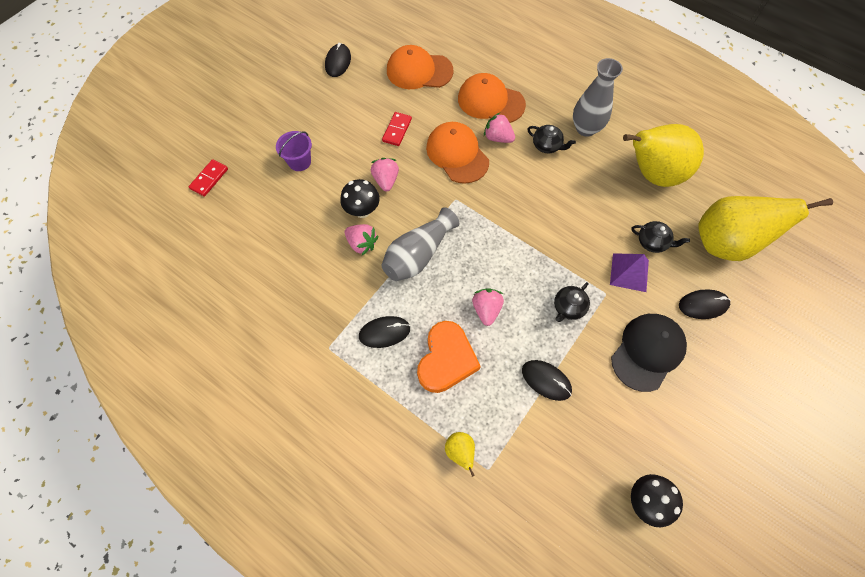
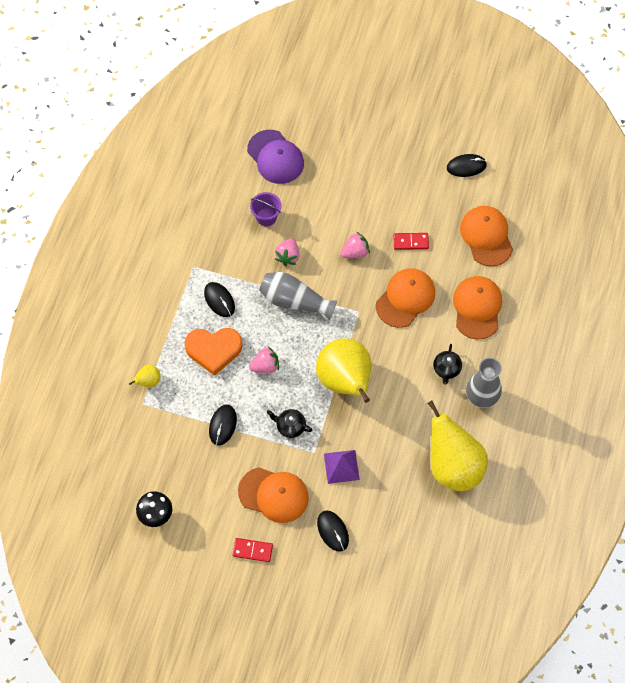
camera: 70 degrees right, 0 degrees up
(209, 179) = (302, 123): red domino -> red domino (252, 550)
(235, 217) = (275, 157): none -> purple cap
(299, 162) = (346, 180): purple bucket -> purple bucket (266, 217)
(362, 210) = (318, 245): black mushroom -> none
(498, 137) = (438, 326): pink strawberry -> none
(647, 352) = (274, 495): black cap -> orange cap
(652, 242) = (378, 479): black teapot -> none
(725, 243) = (402, 541): yellow pear -> yellow pear (345, 381)

